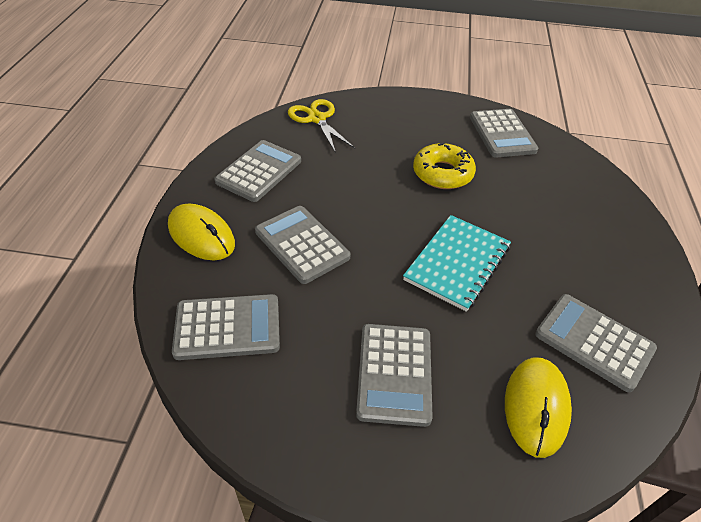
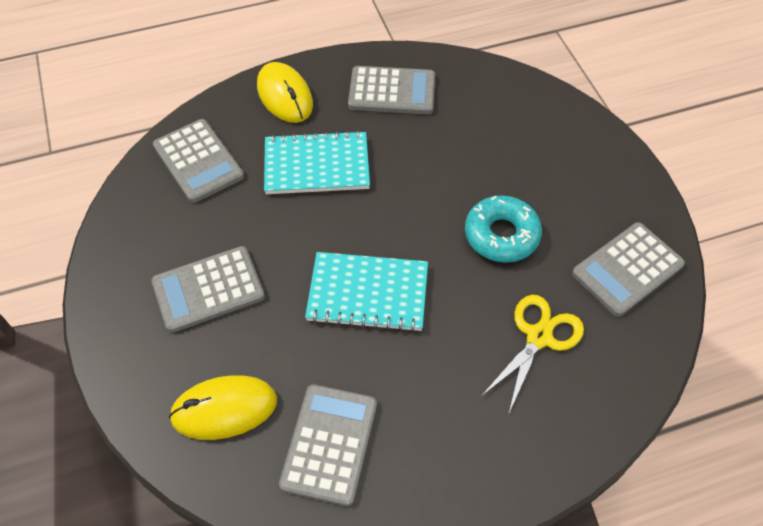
camera: 65 degrees right, 10 degrees up
(201, 235) = (285, 95): yellow mouse -> yellow mouse turned 45 degrees counterclockwise
(302, 244) = (317, 165): grey calculator -> turquoise notebook
(317, 119) = (509, 95): yellow scissors -> yellow scissors (538, 337)
(442, 173) = (501, 235): yellow donut -> turquoise donut

